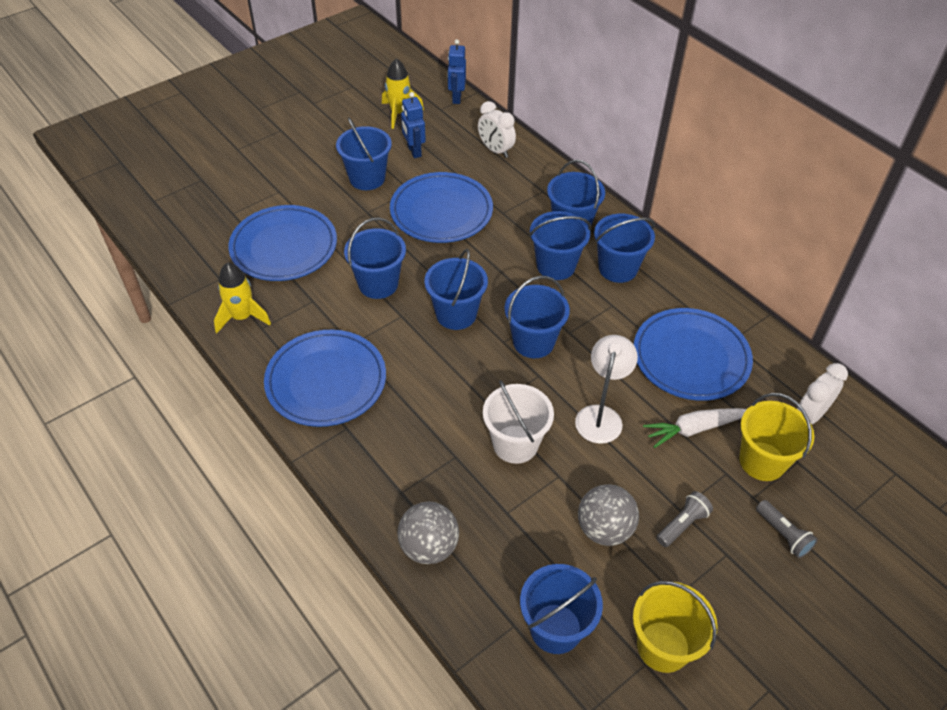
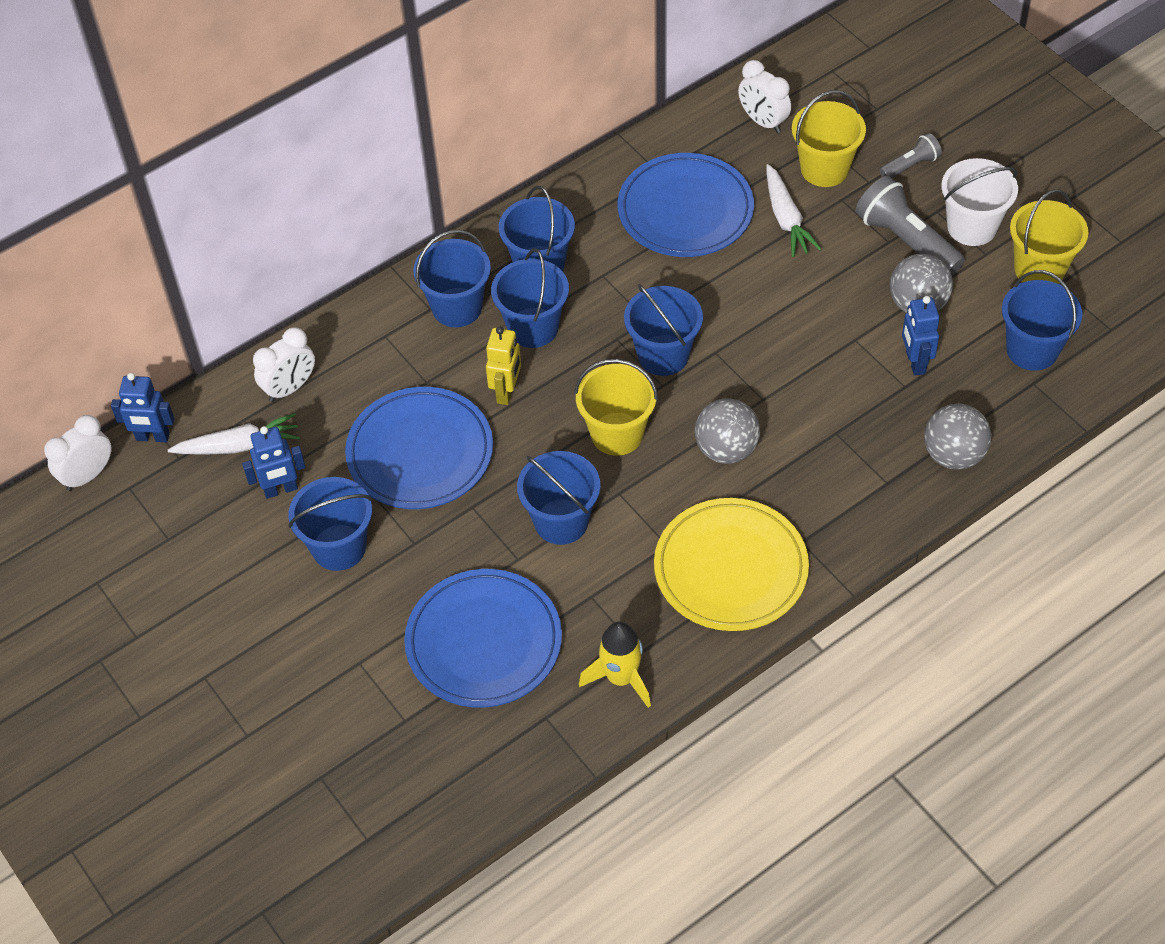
camera: 85 degrees left, 5 degrees up
(326, 381) = (730, 569): blue plate -> yellow plate
(399, 113) = (182, 512): yellow rocket -> none
(428, 76) = (88, 475): none -> white clock
(439, 381) = (726, 449): none -> grey ball
(449, 132) = (239, 445): none -> white carrot
(456, 314) = (617, 434): blue bucket -> yellow bucket
(494, 253) = (507, 392): none -> yellow robot
(515, 444) = (815, 377): white bucket -> white bucket (972, 227)
(534, 522) = (915, 362): none -> blue robot
(601, 415) = (772, 297): white lamp -> none
(682, 524) = (906, 241): grey flashlight -> grey flashlight, size x1.81

